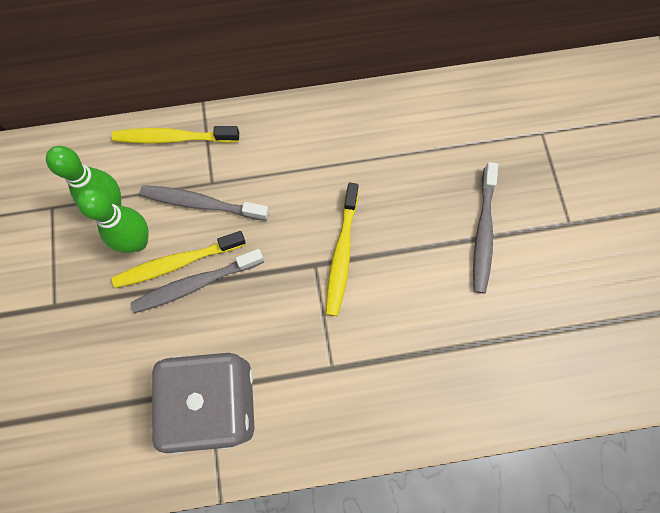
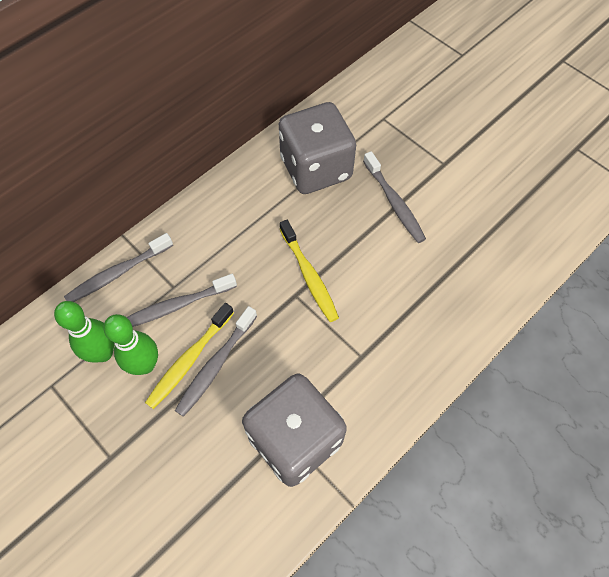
camera: 35 degrees left, 10 degrees down
(174, 138) = (118, 273): yellow toothbrush -> grey toothbrush
(430, 146) = (316, 168): none -> grey dice

